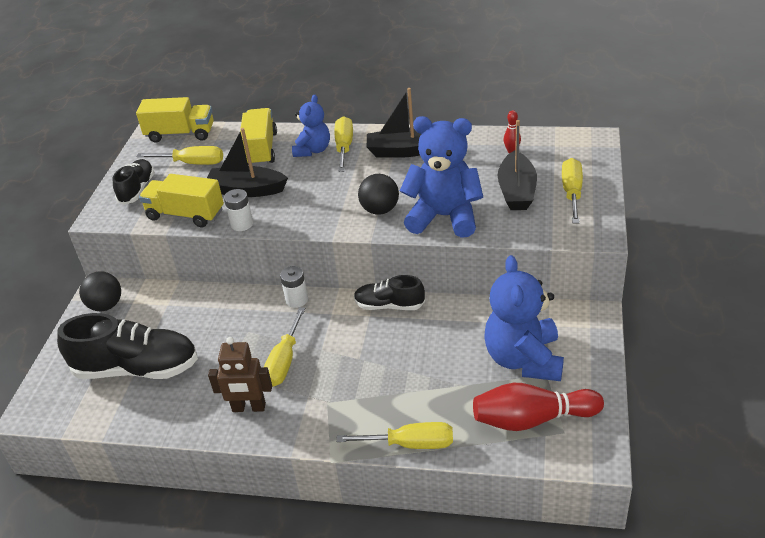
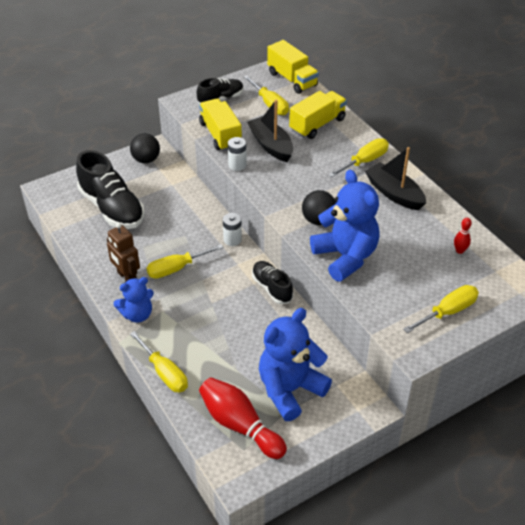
camera: 45 degrees right, 5 degrees up
(313, 150) = (344, 149): blue teddy bear -> blue teddy bear (137, 314)
(517, 191) = (415, 279): black boat -> none

